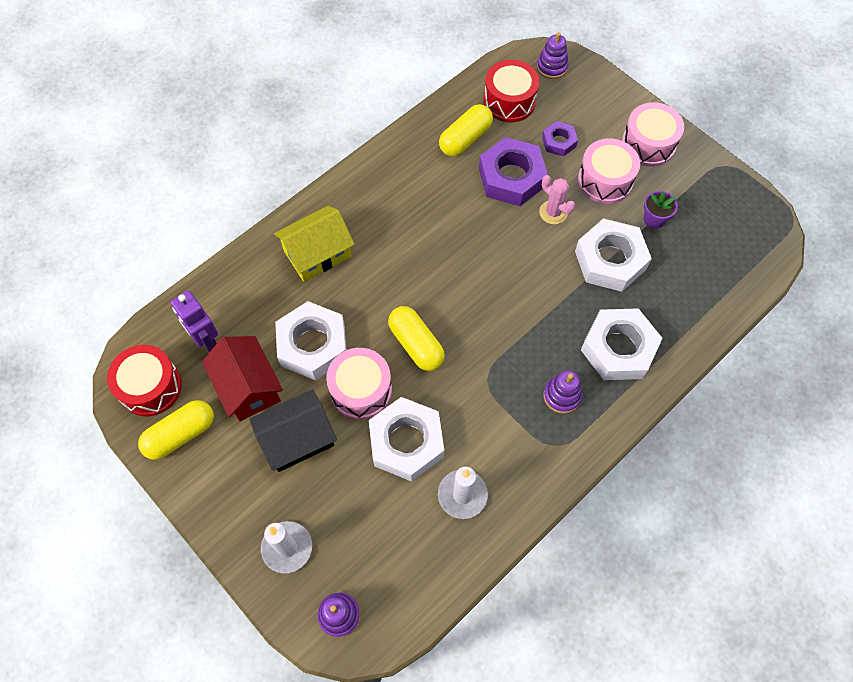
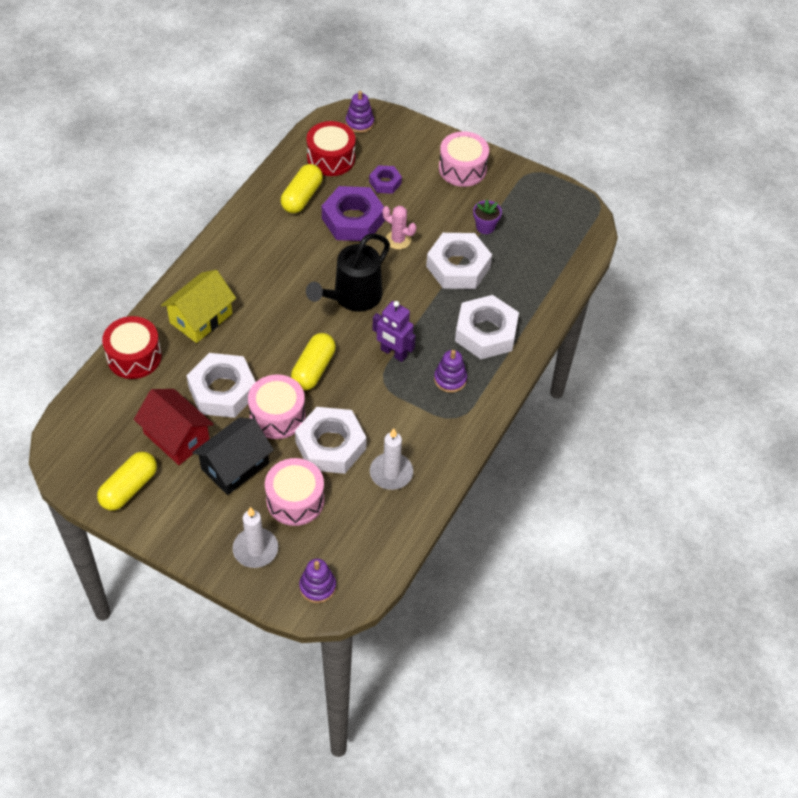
camera: 20 degrees left, 10 degrees down
(150, 387) = (87, 458): red drum -> red drum (134, 356)
(205, 338) = (123, 408): purple robot -> purple robot (393, 353)
(416, 344) = (313, 369): yellow capsule -> yellow capsule turned 75 degrees clockwise
(483, 269) = (352, 297): none -> black watering can
(605, 180) = (434, 205): pink drum -> pink drum (295, 500)

